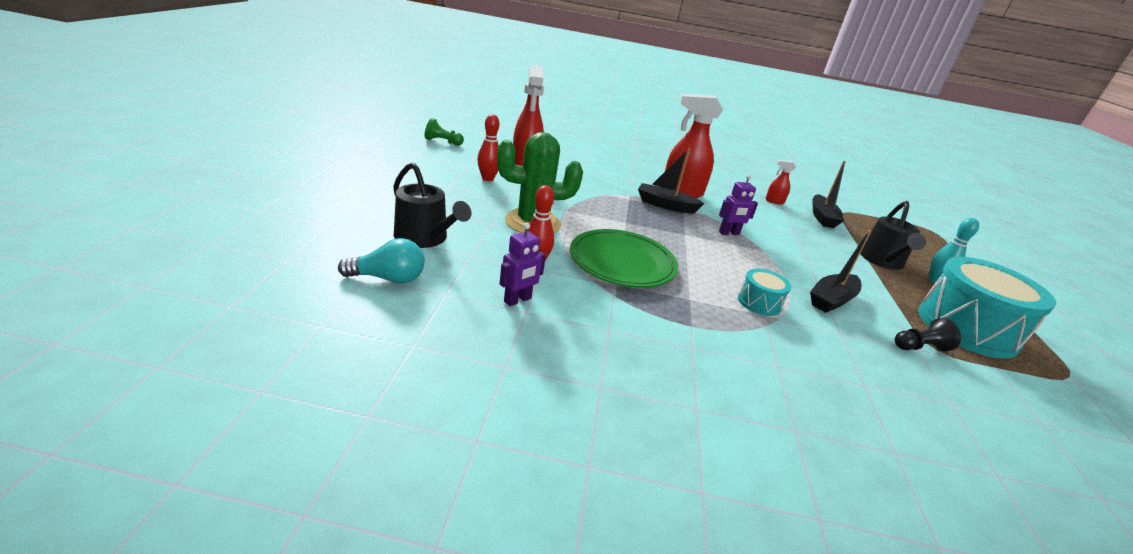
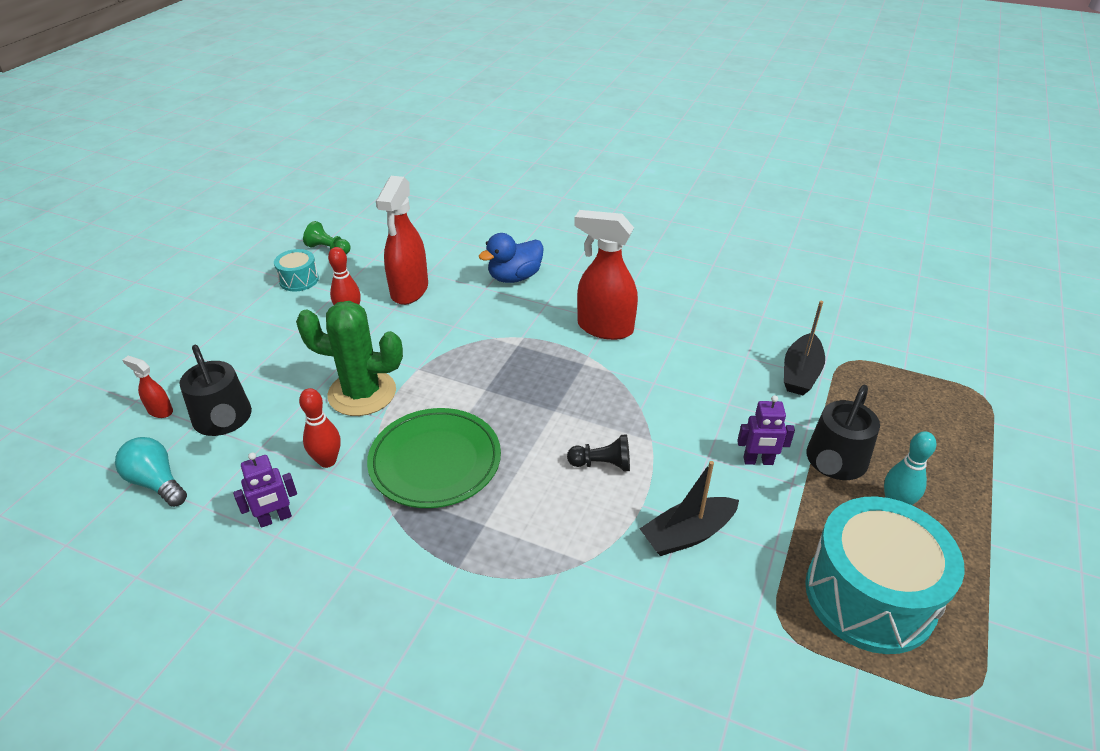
camera: 20 degrees right, 10 degrees up
(388, 278) = (156, 482): turquoise light bulb -> turquoise light bulb turned 150 degrees counterclockwise
(597, 164) = (514, 277): none -> blue duck
(665, 205) = (562, 355): black boat -> none
(729, 233) = (621, 408): purple robot -> purple robot (758, 461)
(759, 302) = (575, 534): turquoise drum -> turquoise drum (299, 280)
(774, 201) = (742, 341): red spray bottle -> red spray bottle (160, 411)
(919, 347) = (758, 624): black pawn -> black pawn (602, 464)

